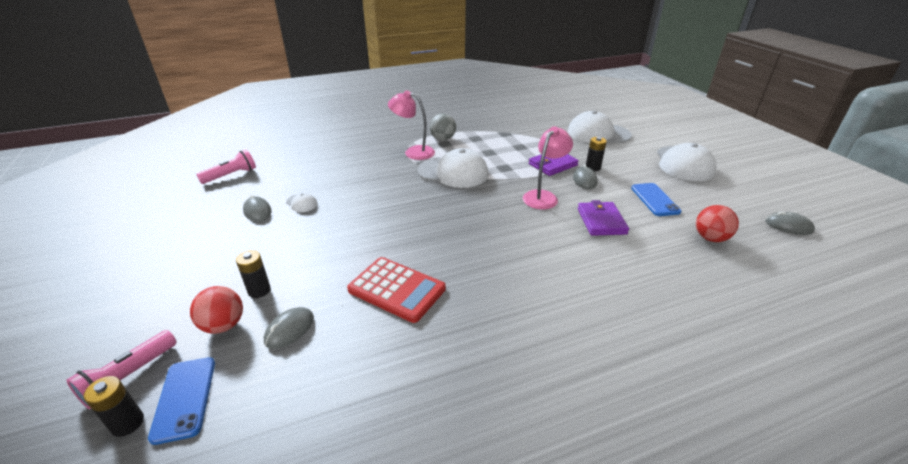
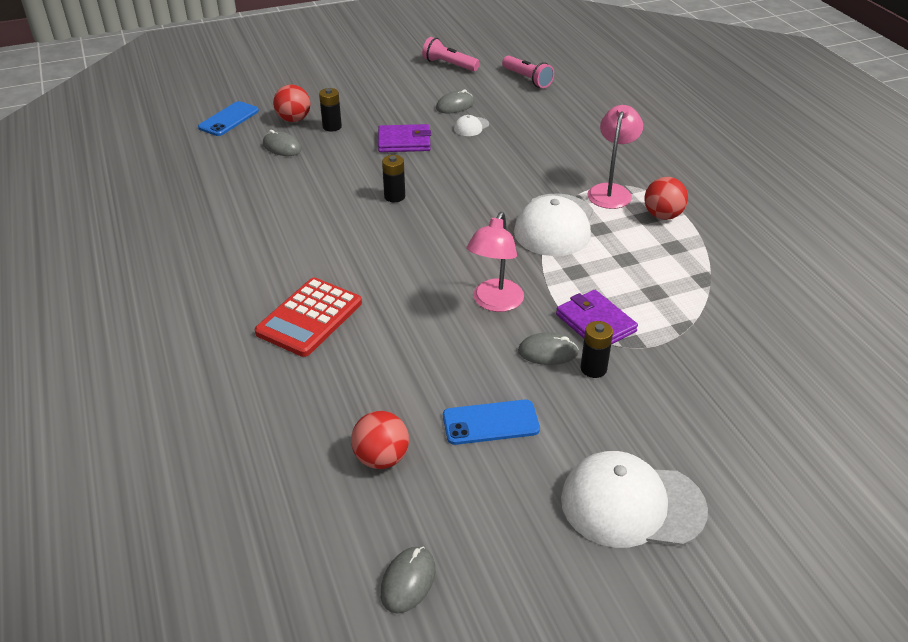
camera: 90 degrees right, 5 degrees up
(128, 423) = (216, 105): black battery -> black battery (394, 196)
(129, 376) = (254, 97): pink flashlight -> pink flashlight (449, 65)
(184, 398) = (229, 119): blue phone -> blue phone turned 45 degrees counterclockwise
(396, 289) = (319, 193): red calculator -> red calculator (309, 318)
(443, 139) = (662, 215): grey ball -> red ball
(543, 196) = (494, 303): pink lamp -> pink lamp turned 75 degrees clockwise
(598, 133) = (745, 401): white cap -> none
(601, 221) = (430, 350): purple wallet -> purple wallet (404, 141)

